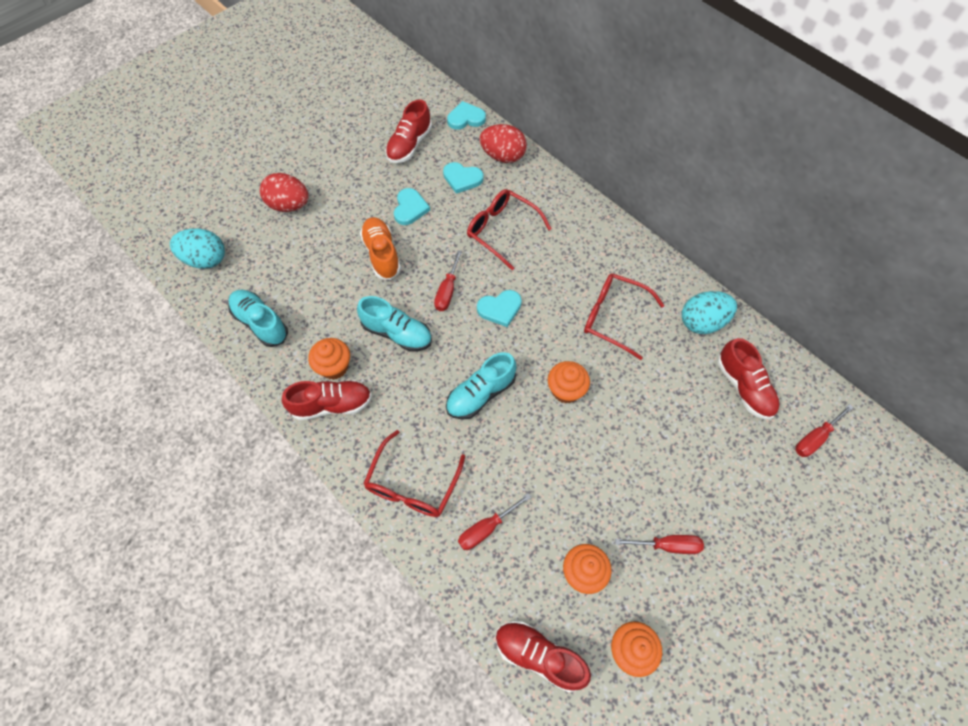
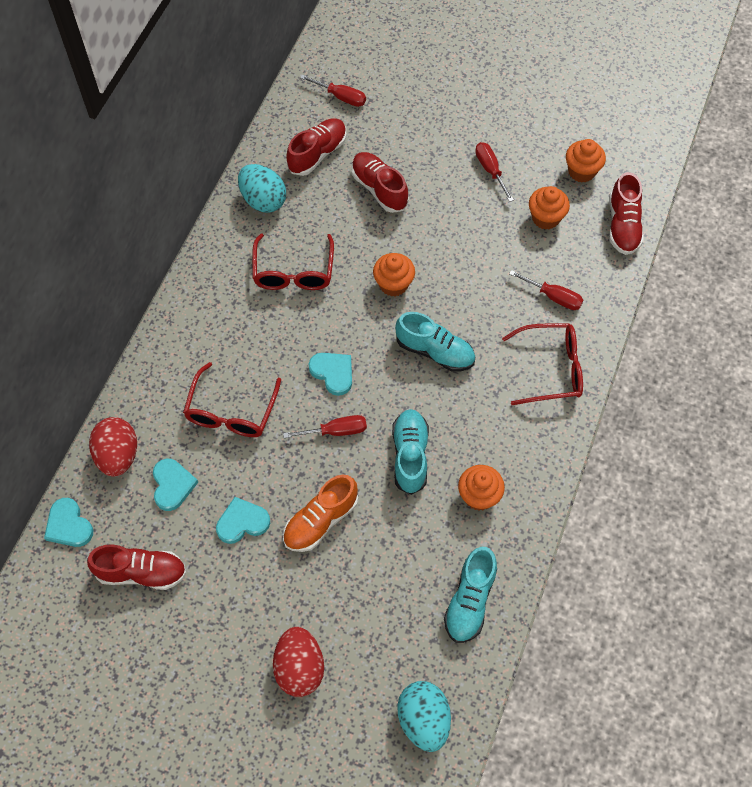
camera: 115 degrees left, 0 degrees up
(332, 404) = (518, 476): red shoe -> red shoe (379, 189)

